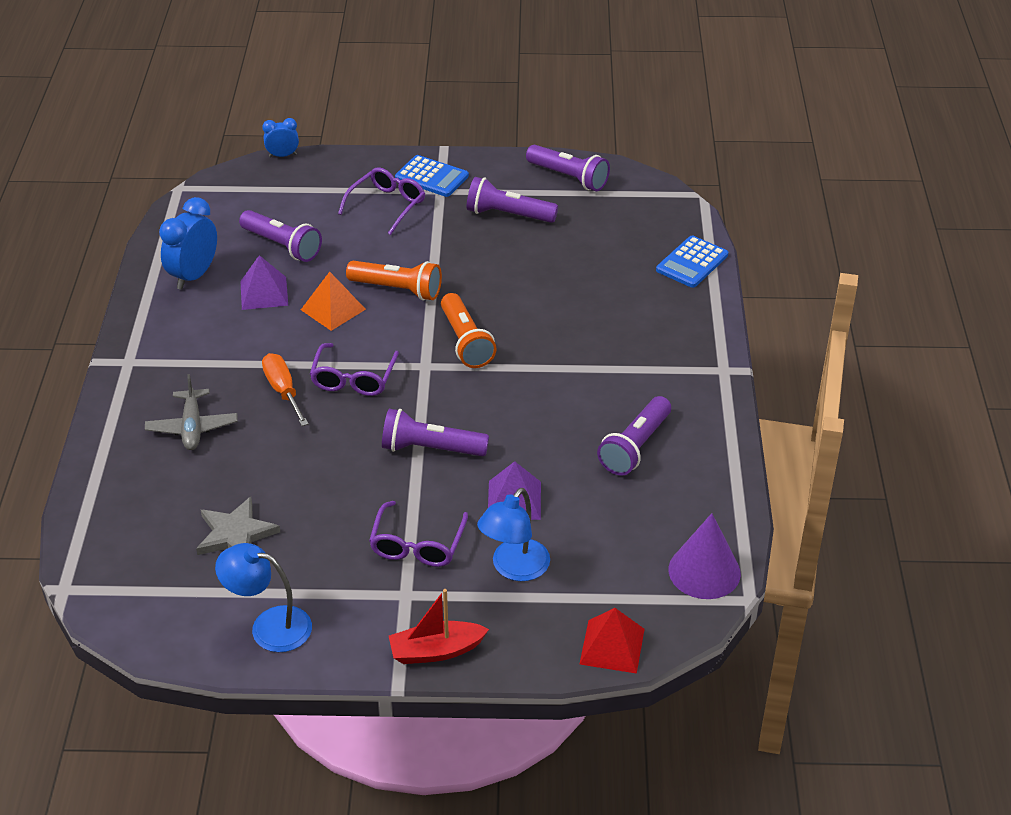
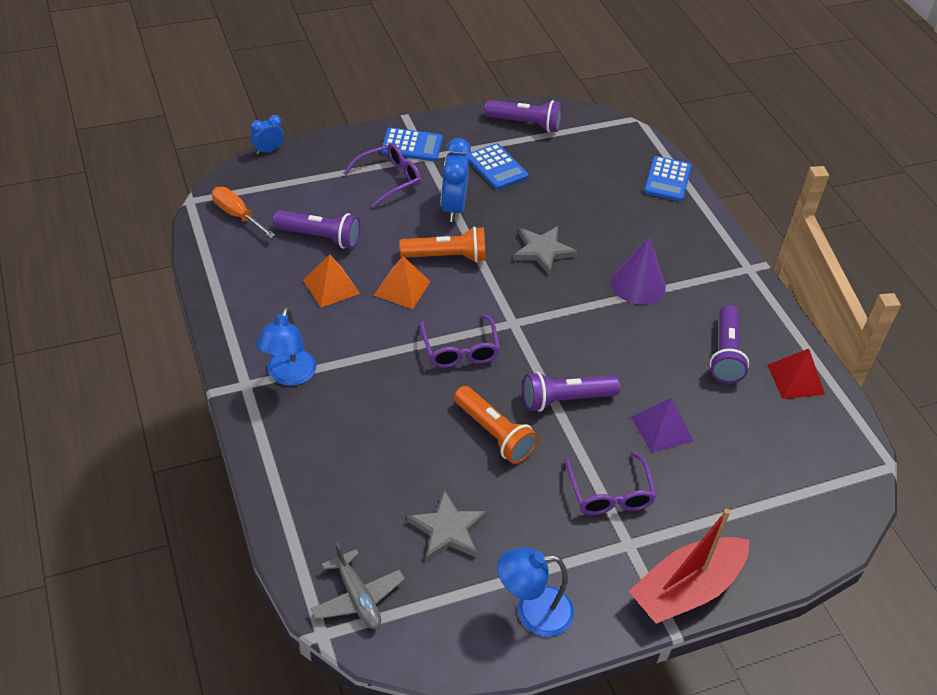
camera: 25 degrees left, 5 degrees up
(192, 427) = (345, 434): grey plane -> grey plane (357, 597)
(194, 276) = (256, 284): blue clock -> blue clock (453, 208)
(264, 293) = (331, 286): purple pyramid -> orange pyramid
(283, 391) = (405, 377): orange screwdriver -> orange screwdriver (237, 215)
(387, 205) = (390, 179): purple glasses -> purple glasses turned 45 degrees clockwise
(436, 651) = (686, 590): red boat -> red boat, size x1.56
(465, 342) = (533, 292): orange flashlight -> orange flashlight (494, 434)
(502, 305) = (542, 251): none -> grey star
(508, 215) = (497, 167): purple flashlight -> blue calculator
(514, 568) = (701, 492): blue lamp -> blue lamp (288, 376)
(612, 646) = (819, 540): red pyramid -> red pyramid (795, 379)
(704, 571) = (845, 450): purple cone -> purple cone (638, 284)

